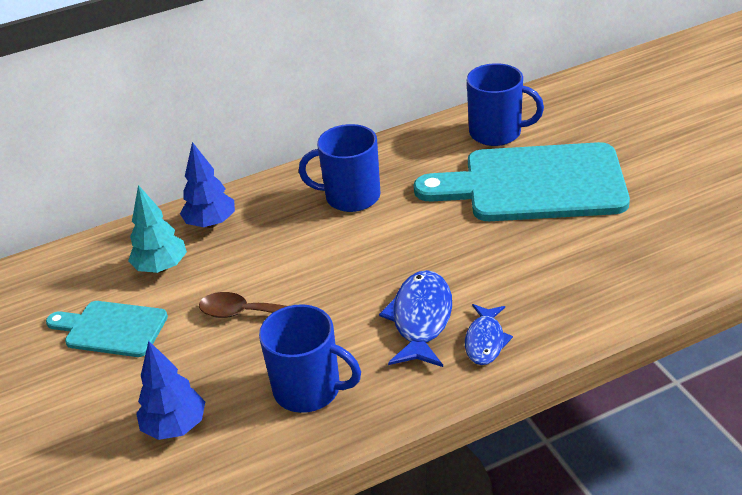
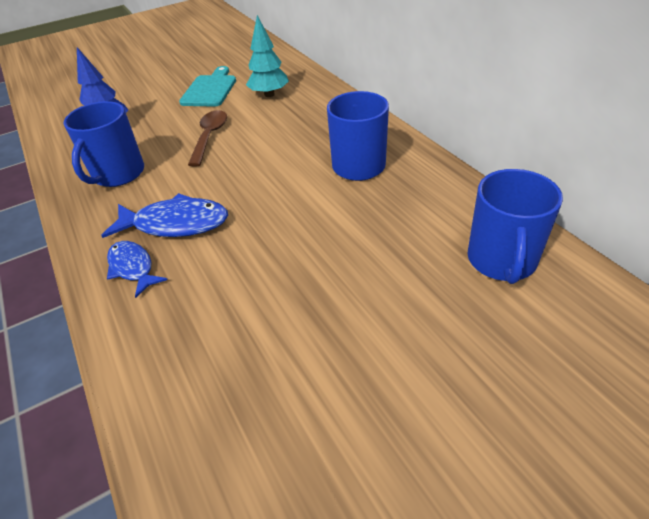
camera: 85 degrees right, 5 degrees up
(211, 223) = (320, 104): blue tree -> none
(485, 341) = (133, 268): blue fish -> blue fish turned 45 degrees clockwise
(534, 184) = (392, 300): turquoise cutting board -> none

